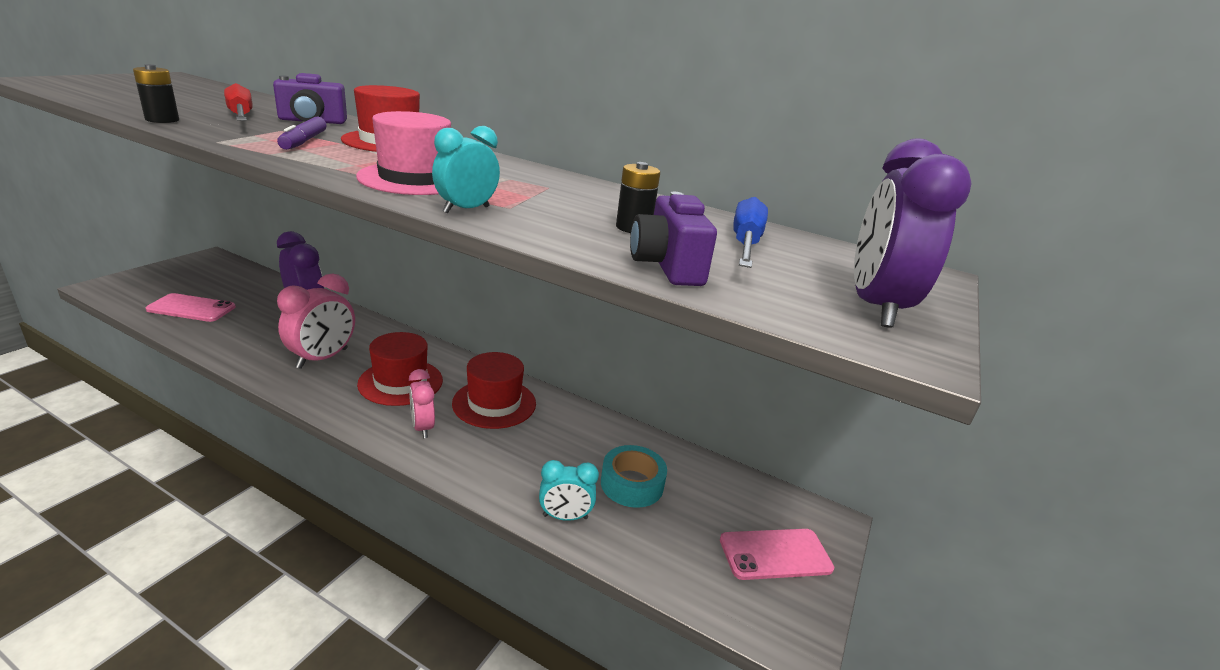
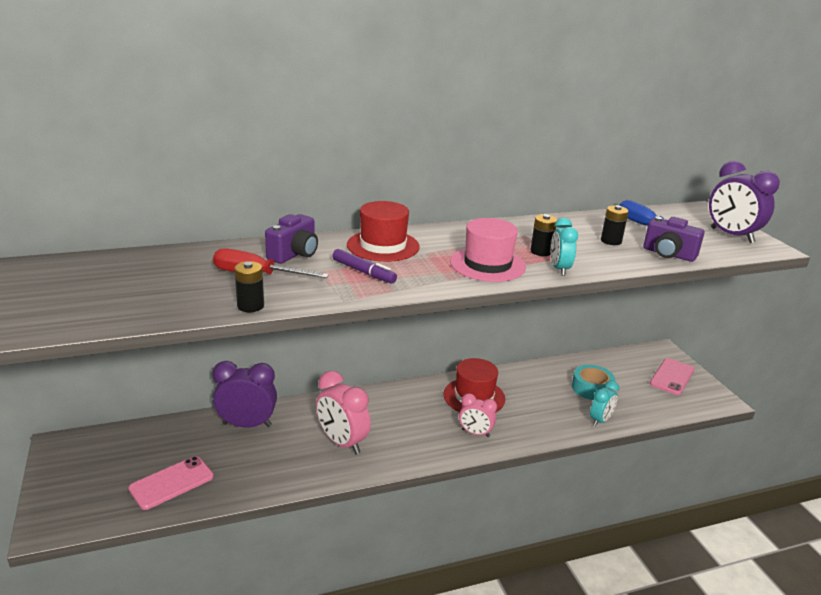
camera: 45 degrees left, 0 degrees up
(322, 358) = (342, 442): pink clock -> pink clock turned 150 degrees clockwise
(400, 382) = (412, 421): red hat -> none
(509, 197) = (541, 252): none -> black battery

